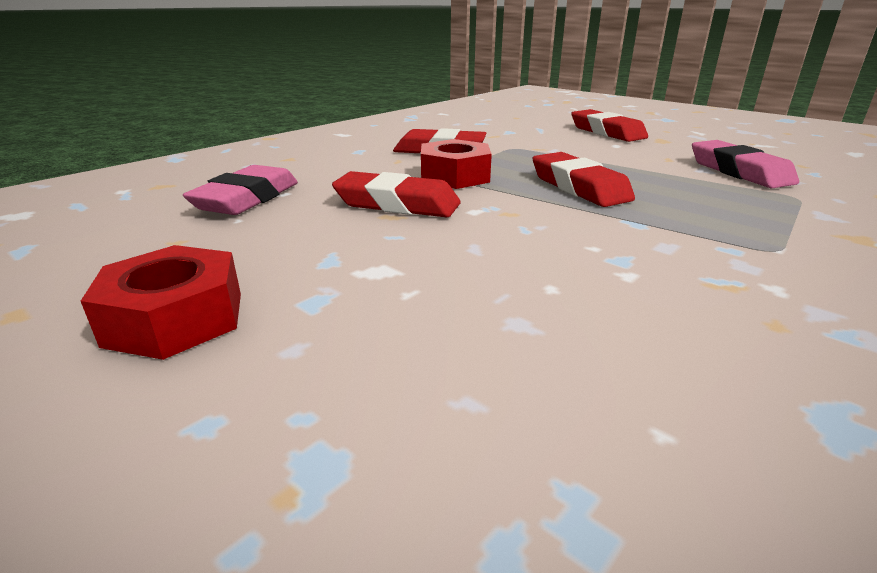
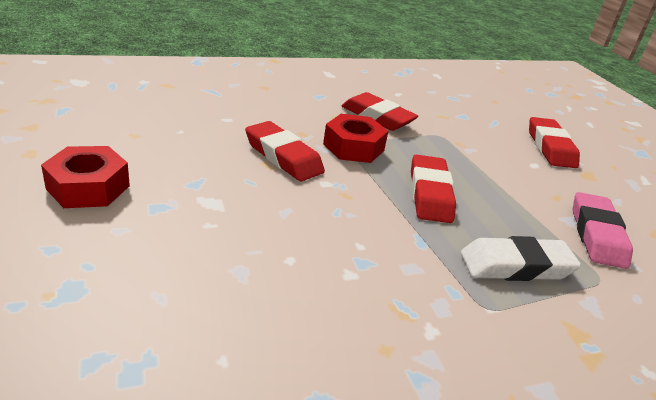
camera: 25 degrees right, 5 degrees up
(247, 199) = (201, 116): pink eraser -> none
(734, 211) = (516, 266): none -> white eraser

